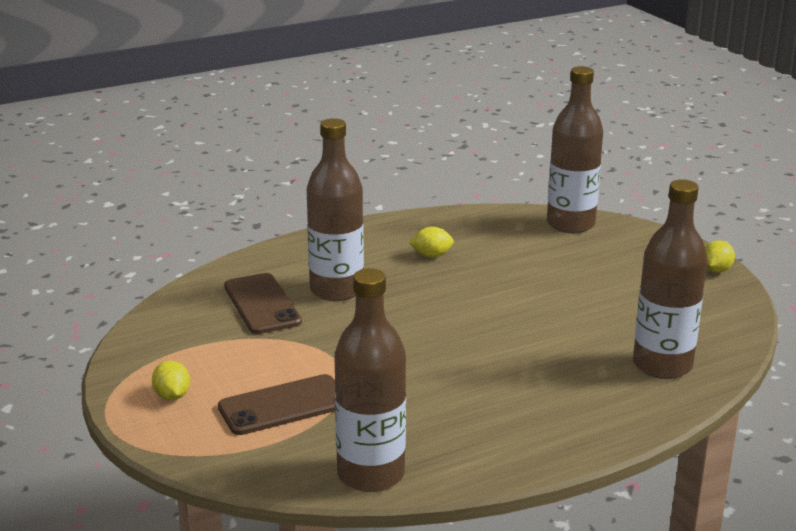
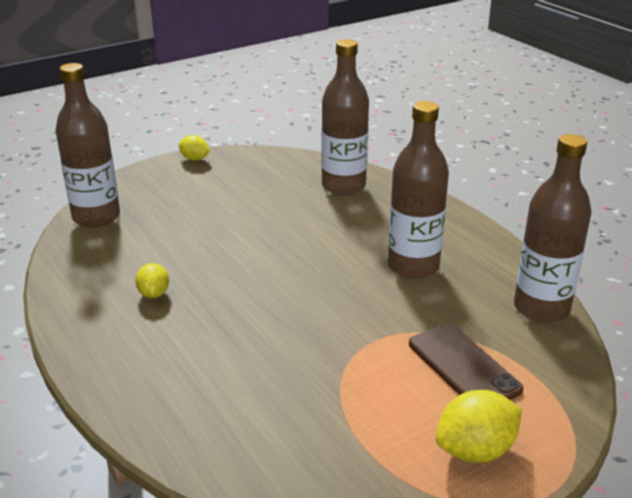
camera: 95 degrees left, 5 degrees up
(172, 396) = (475, 450): yellow lemon -> yellow lemon, size x1.65
(262, 304) = (266, 407): brown phone -> none
(336, 290) = (230, 353): brown bottle -> brown bottle (413, 266)

